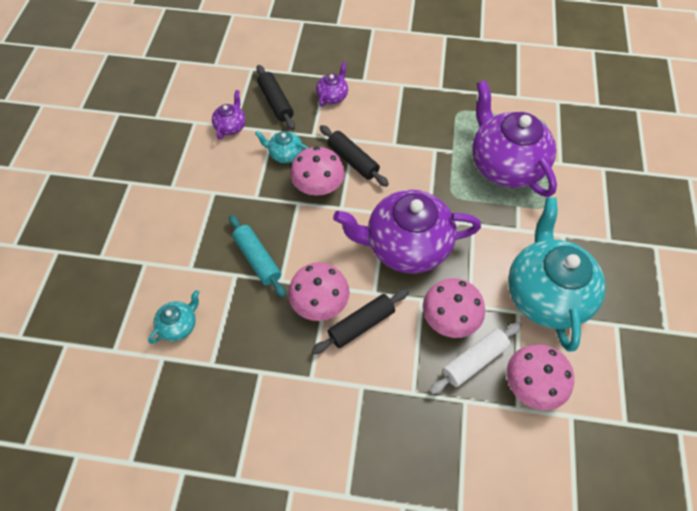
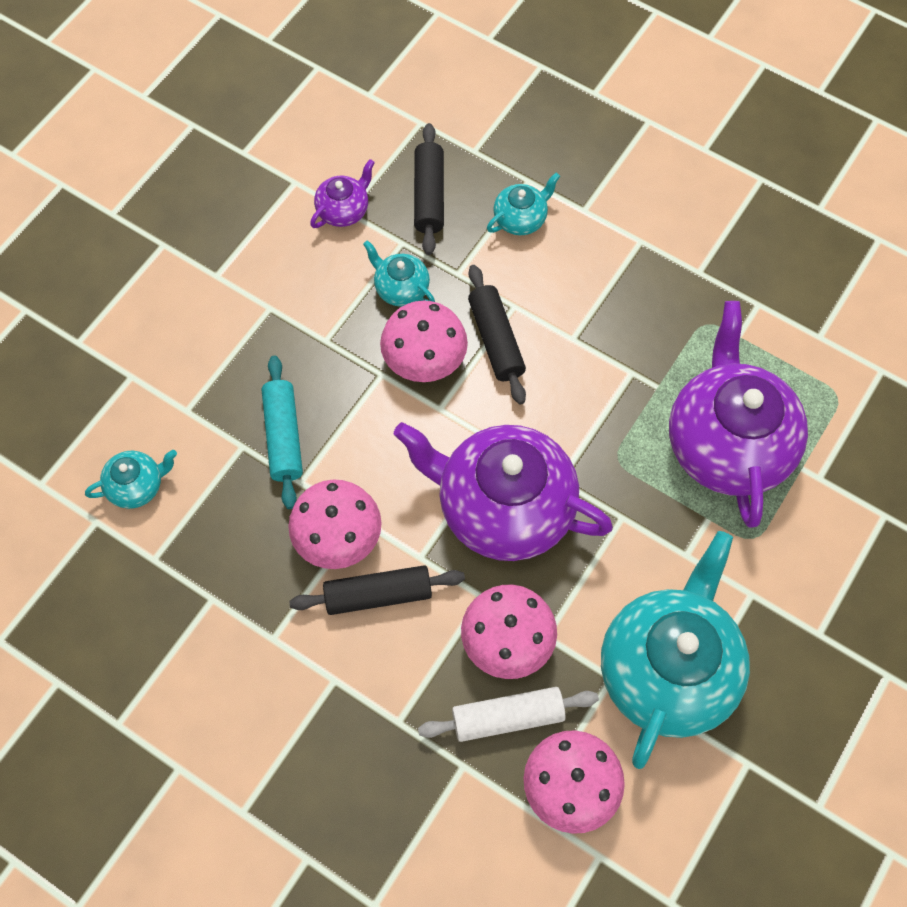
camera: 25 degrees right, 5 degrees up
(332, 96) = (520, 219): purple teapot -> turquoise teapot

